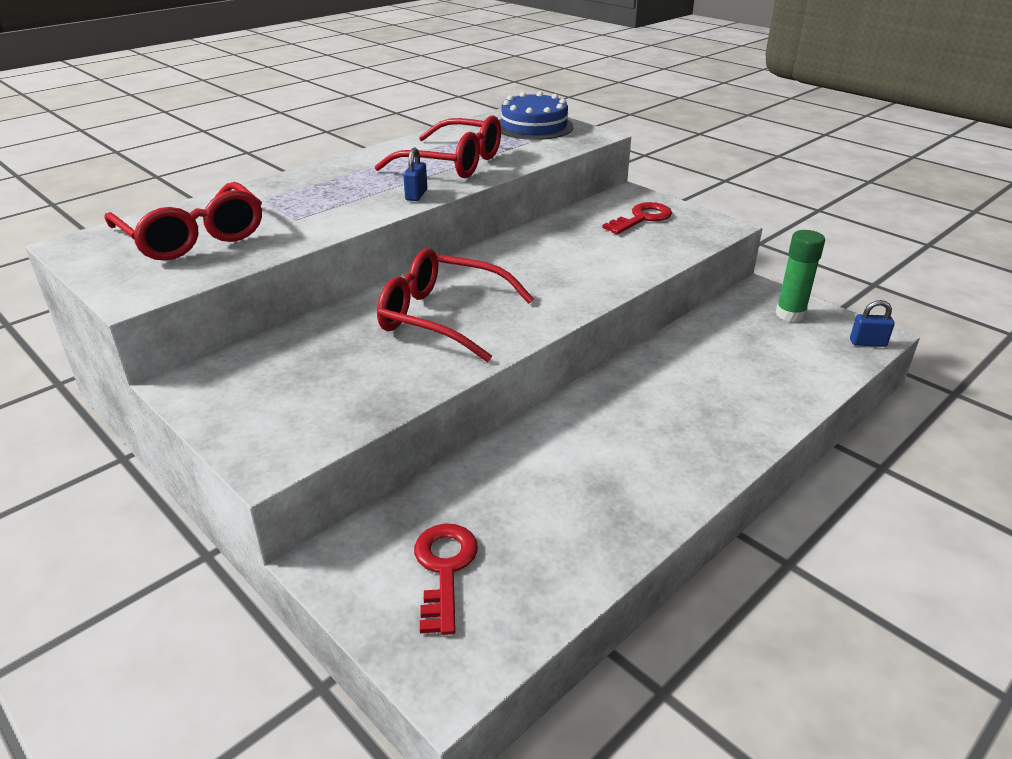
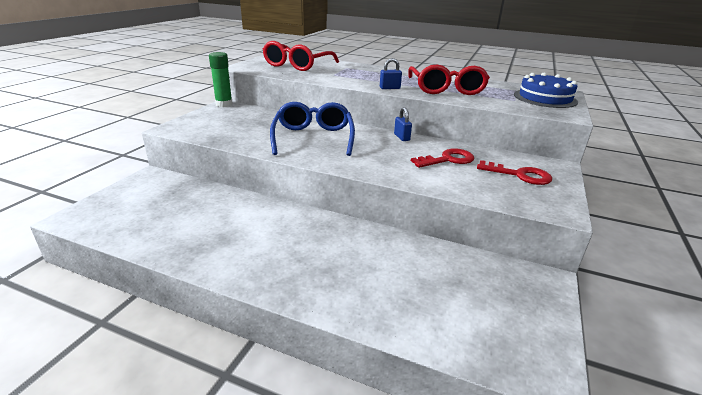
camera: 65 degrees right, 5 degrees down
(442, 317) = (313, 138): red glasses -> blue glasses
(444, 568) = (147, 202): red key -> red key (448, 160)
(790, 314) = (521, 303): green glue stick -> green glue stick (224, 104)
(867, 343) = (524, 368): blue padlock -> blue padlock (401, 137)

